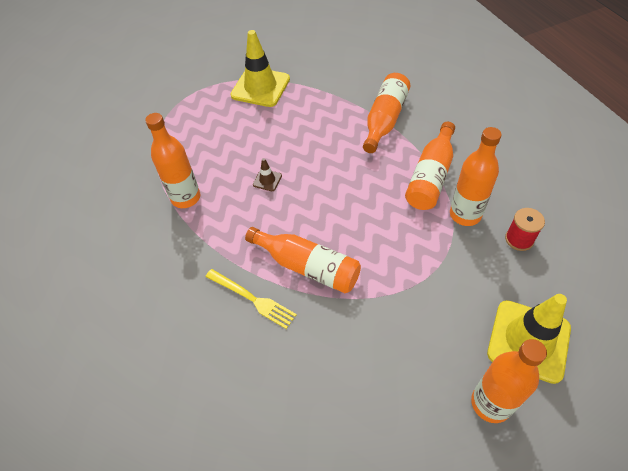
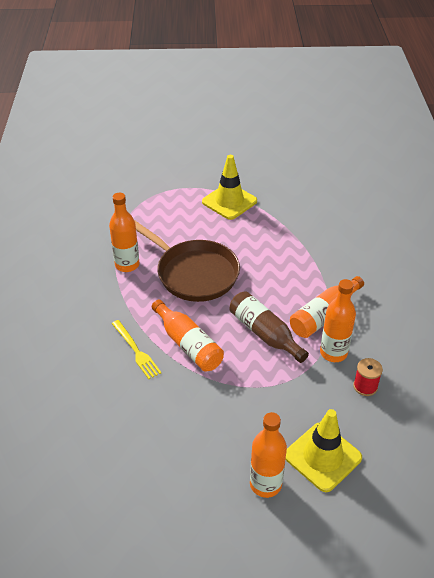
camera: 20 degrees right, 10 degrees down
(267, 180) = (194, 273): brown traffic cone -> brown pan
(382, 221) = (264, 333): none -> brown bottle
(385, 120) = (315, 260): orange bottle -> none

